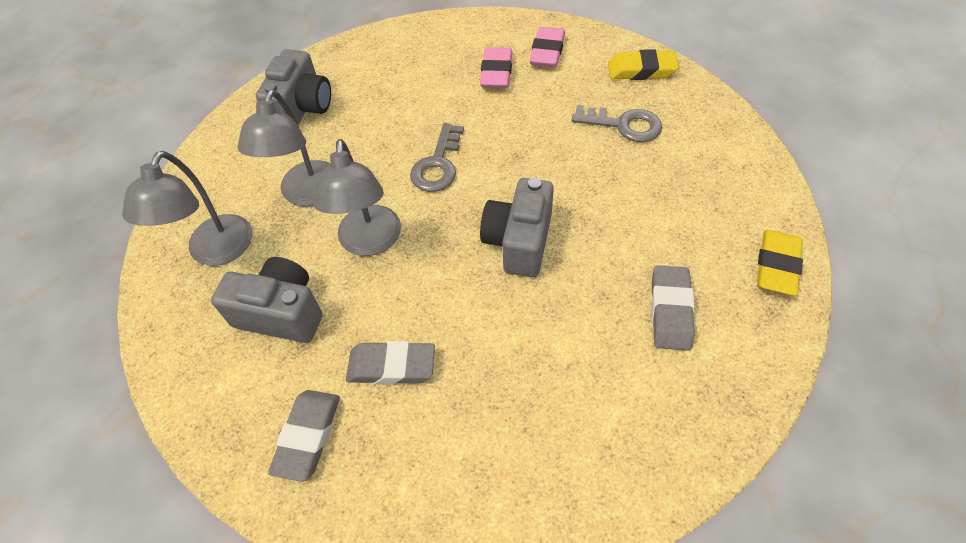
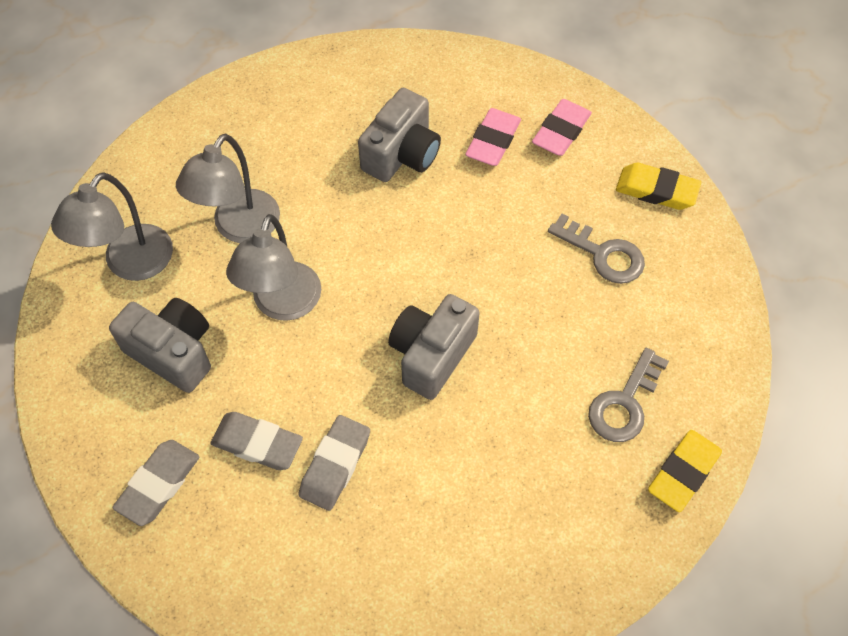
camera: 15 degrees right, 5 degrees up
(302, 108) = (268, 120): grey camera -> grey camera (402, 154)
(438, 164) = (384, 237): grey key -> grey key (624, 403)
(670, 311) = (549, 482): grey eraser -> grey eraser (335, 465)

